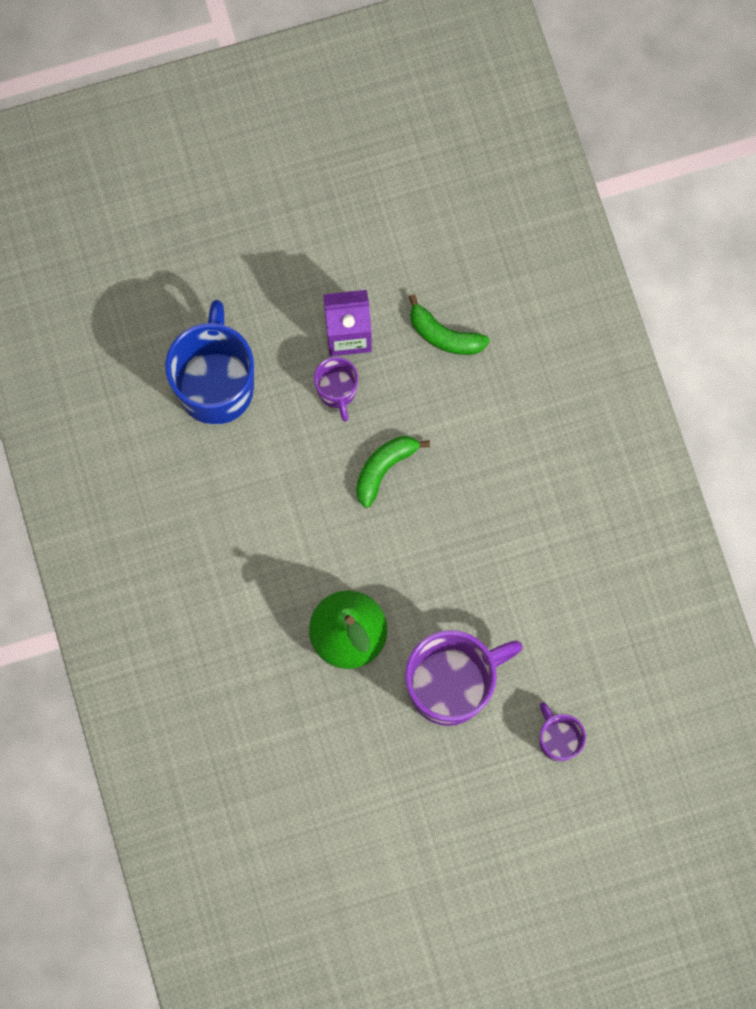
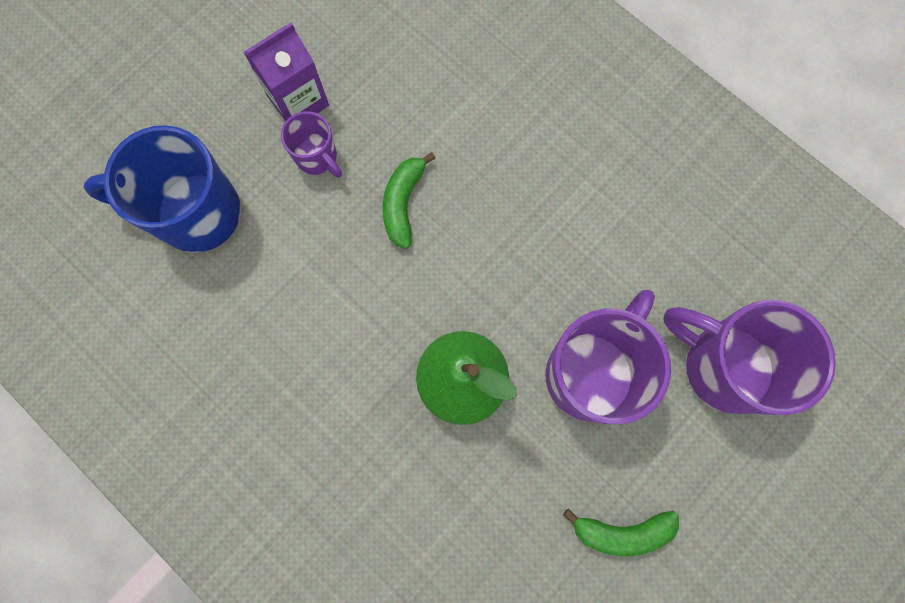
camera: 30 degrees left, 0 degrees up
(216, 385) = (196, 213): blue mug -> blue mug turned 60 degrees counterclockwise
(444, 335) = (388, 56): green banana -> green banana (622, 531)
(558, 739) = (724, 366): purple mug -> purple mug, size x1.97

